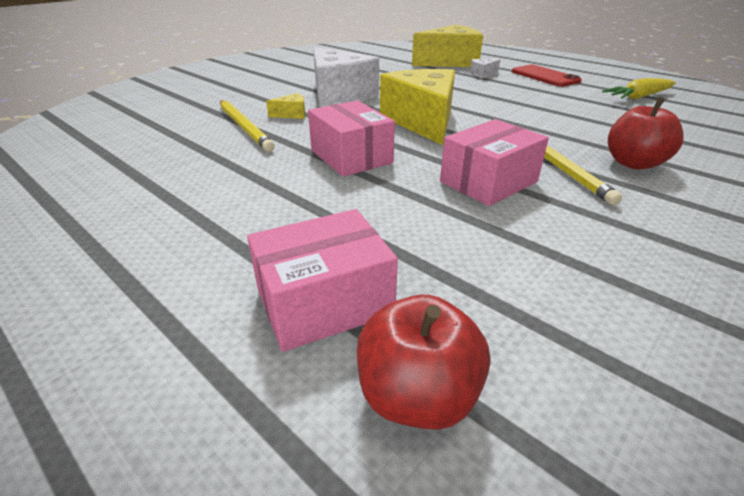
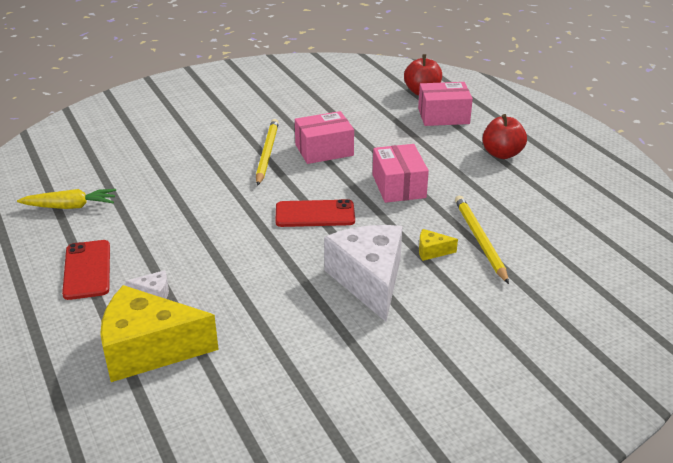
camera: 160 degrees left, 0 degrees up
(422, 121) = (315, 214): yellow cheese -> red phone
(633, 163) = (217, 144): red apple -> red apple (502, 154)

